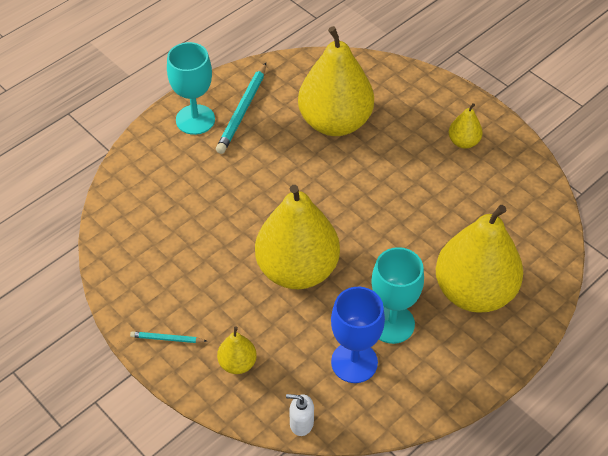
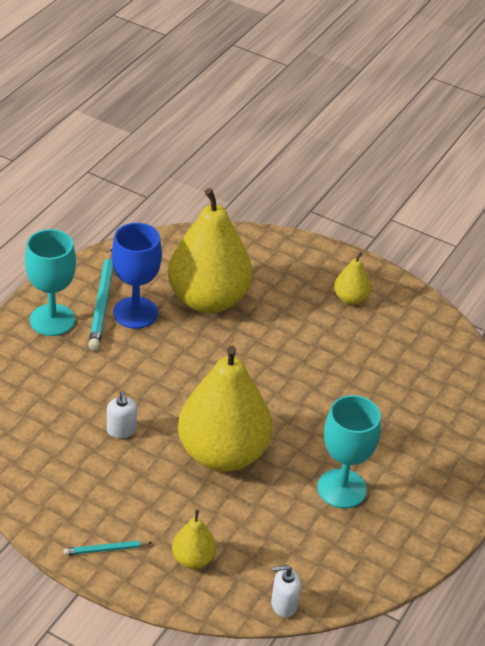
camera: 20 degrees left, 10 degrees down
(218, 231) = (121, 430): none -> white soap dispenser
(354, 362) = (317, 534): blue goblet -> blue goblet (135, 313)
(474, 292) = (414, 442): yellow pear -> none

